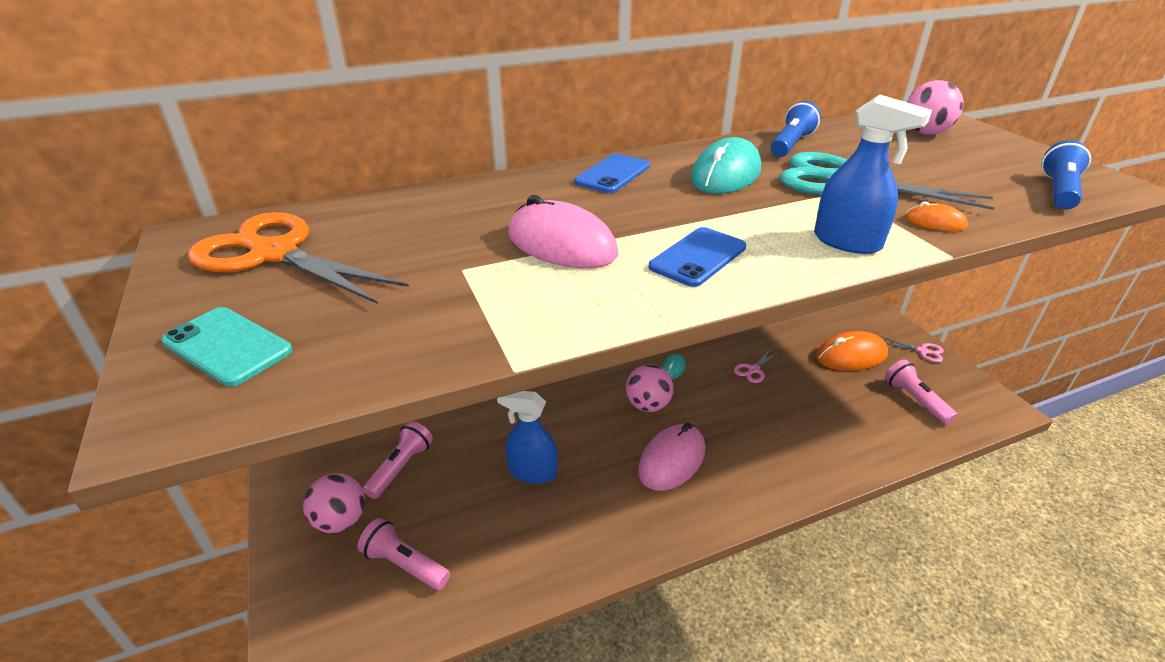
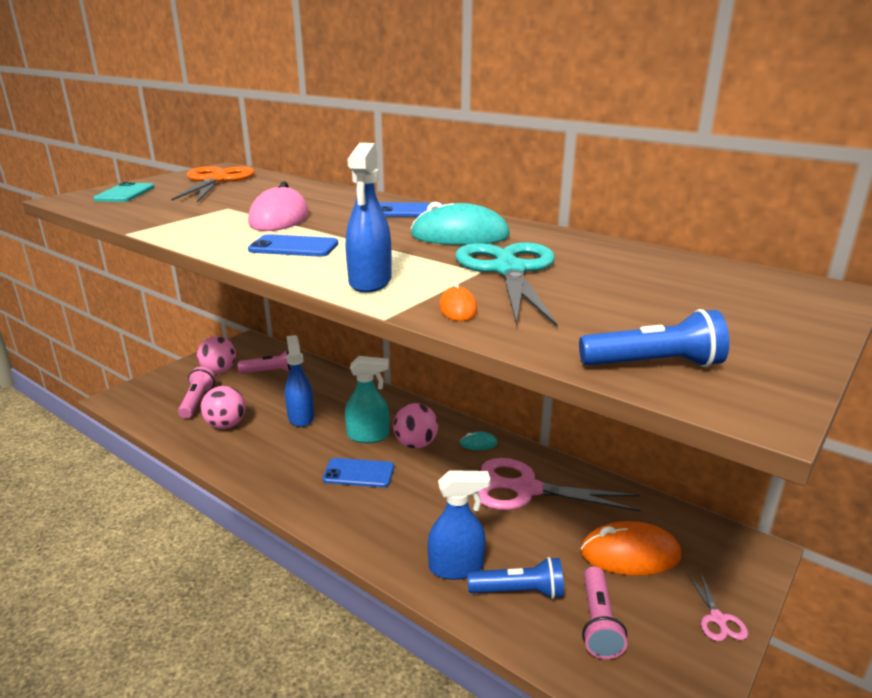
camera: 60 degrees right, 10 degrees down
(610, 432) = (368, 436): none -> turquoise spray bottle
(672, 460) = (358, 473): pink mouse -> blue phone
(753, 370) = (525, 489): pink scissors -> pink scissors, size x2.30
(791, 144) = (576, 246): blue flashlight -> blue flashlight (519, 591)
(835, 445) = (456, 567): none -> blue spray bottle
(851, 356) = (630, 554): orange mouse -> orange mouse turned 45 degrees counterclockwise
(915, 400) = (598, 623): pink flashlight -> pink flashlight turned 150 degrees clockwise
(925, 133) = (738, 292): pink ball -> pink ball (226, 425)

